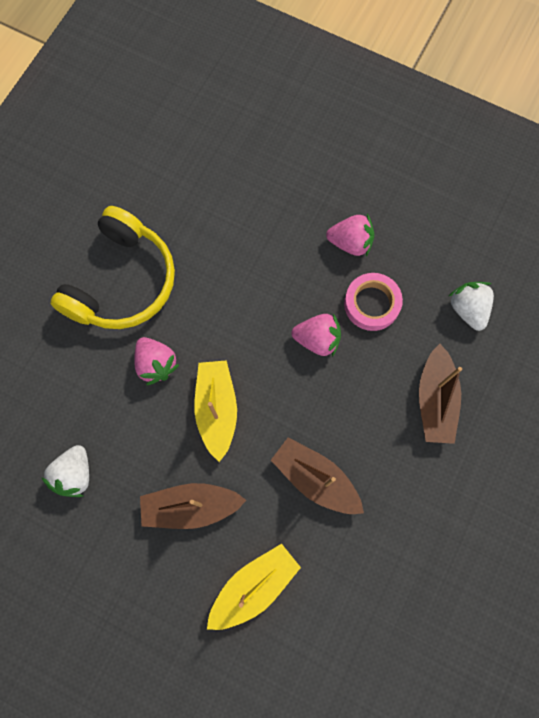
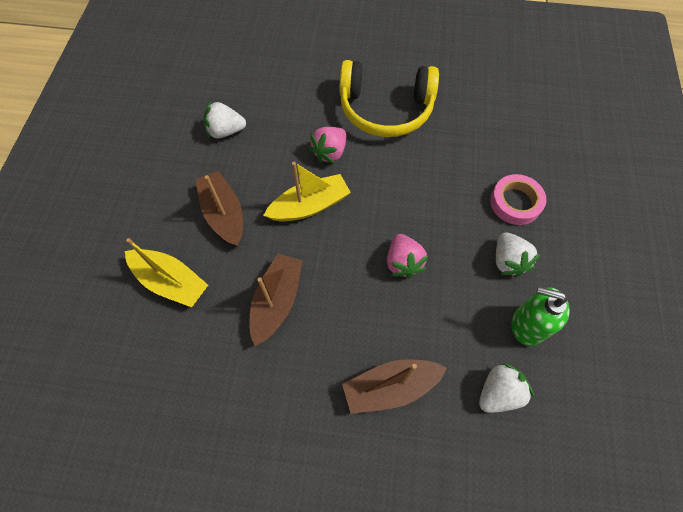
camera: 70 degrees right, 10 degrees down
(350, 242) = (508, 261): pink strawberry -> white strawberry
(372, 304) = (458, 298): pink tape -> pink tape (515, 202)
(417, 256) = (527, 325): none -> green soap dispenser

